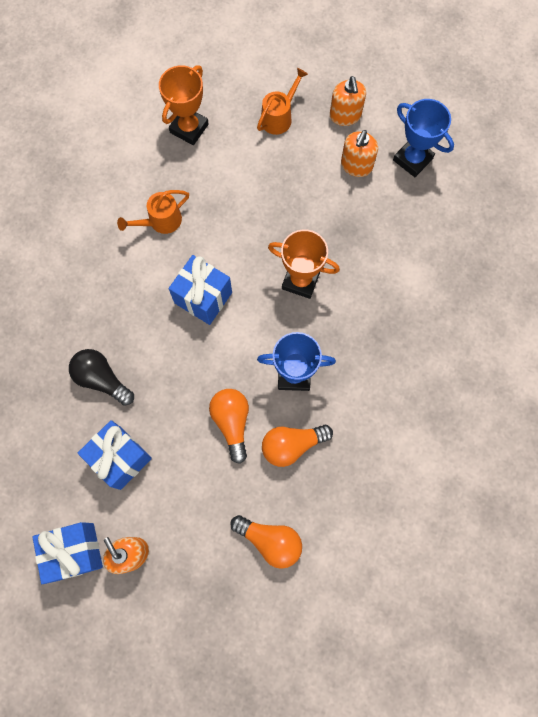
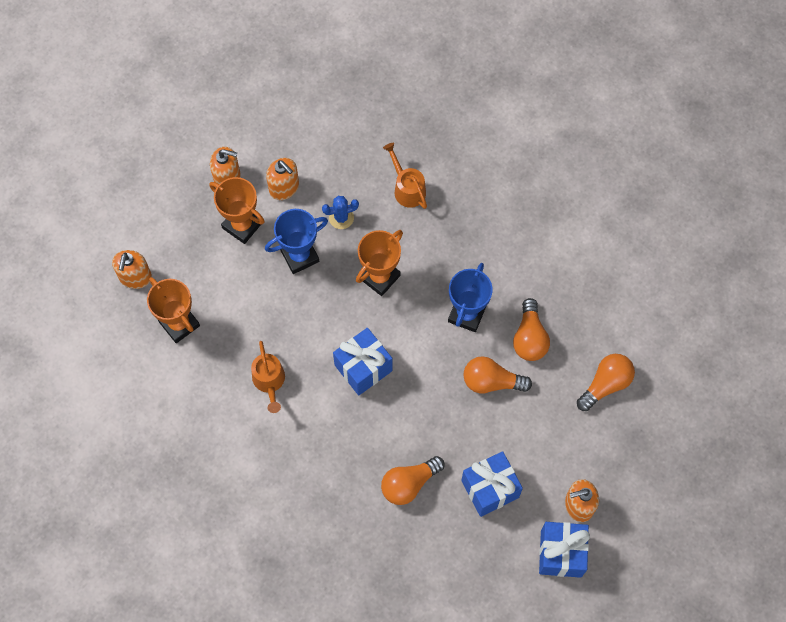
camera: 70 degrees left, 5 degrees down
(102, 379) = (409, 483): black light bulb -> orange light bulb
(219, 78) = (135, 277): none -> orange soap dispenser
(279, 116) = (203, 236): orange watering can -> orange watering can (407, 188)
(303, 144) = (242, 225): none -> orange trophy
(347, 225) = (341, 217): none -> blue cactus
(412, 159) = (298, 137): blue trophy -> blue trophy (299, 256)

